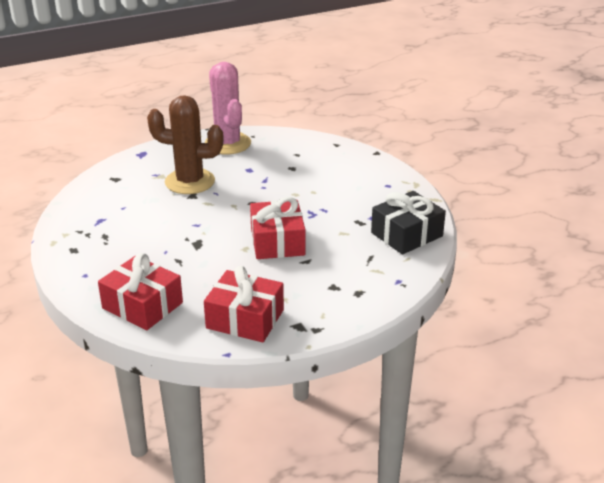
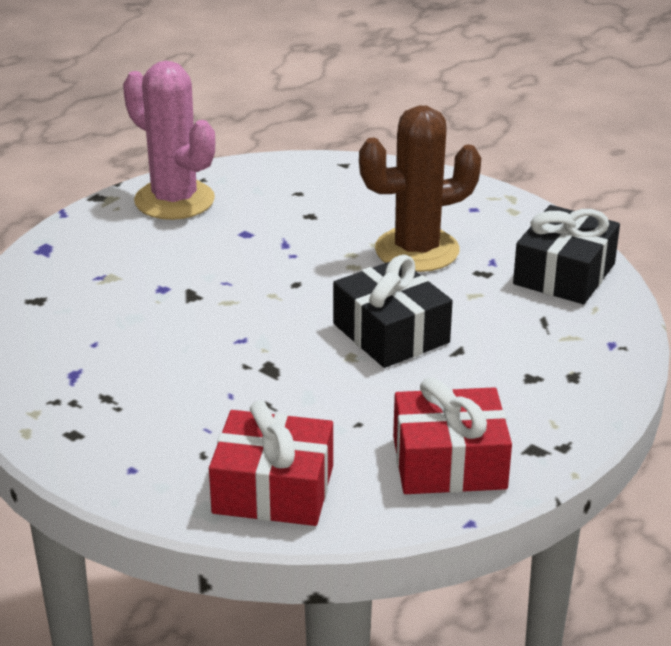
camera: 25 degrees left, 0 degrees up
(190, 182) = (168, 275): brown cactus -> brown cactus (417, 250)
(277, 242) = (391, 333): red gift -> black gift

